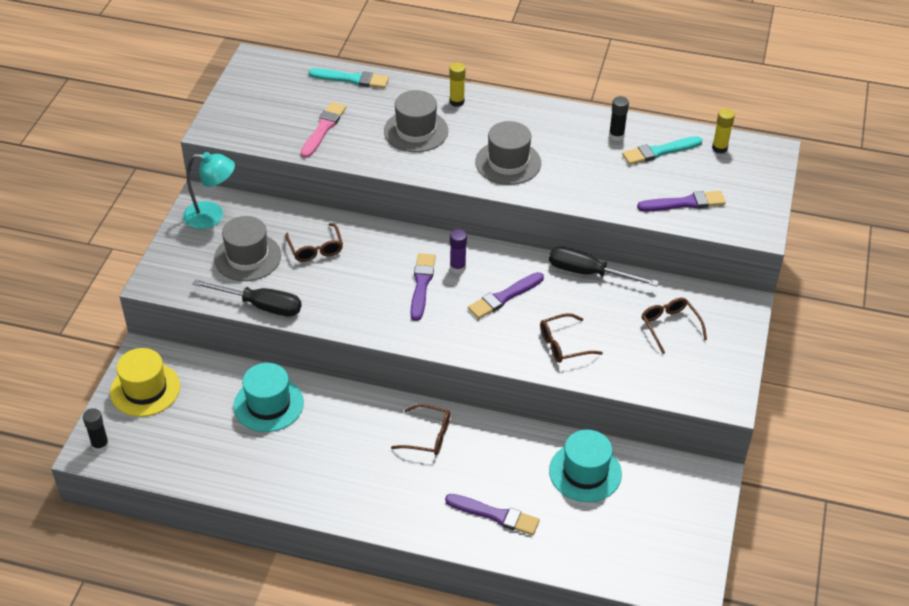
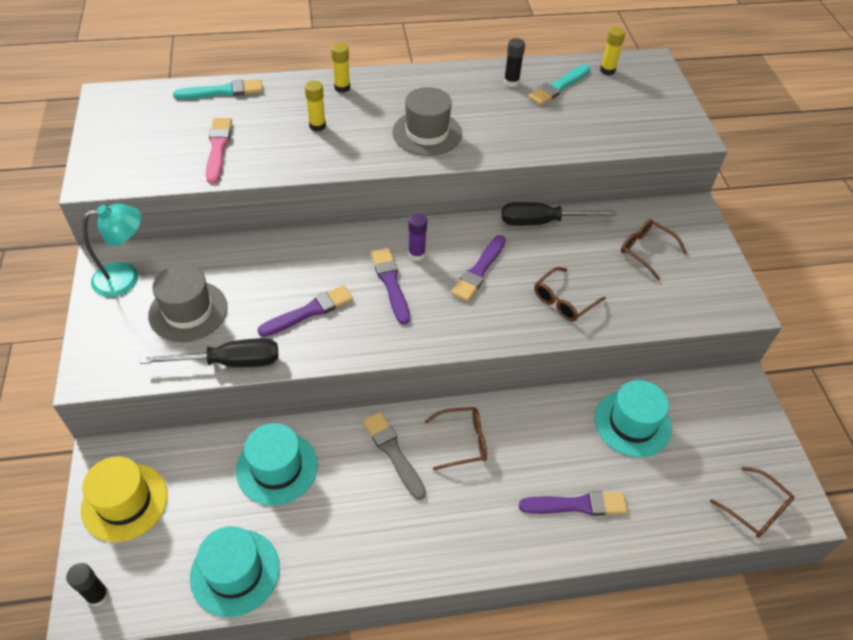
camera: 25 degrees left, 5 degrees up
(202, 465) = (235, 572): none -> turquoise hat
(315, 249) = (259, 279): brown glasses -> brown glasses (756, 509)
(366, 425) = (393, 453): none -> grey brush
(416, 131) = (317, 126): grey hat -> yellow glue stick
(684, 203) = (612, 127): purple brush -> purple brush (309, 311)

